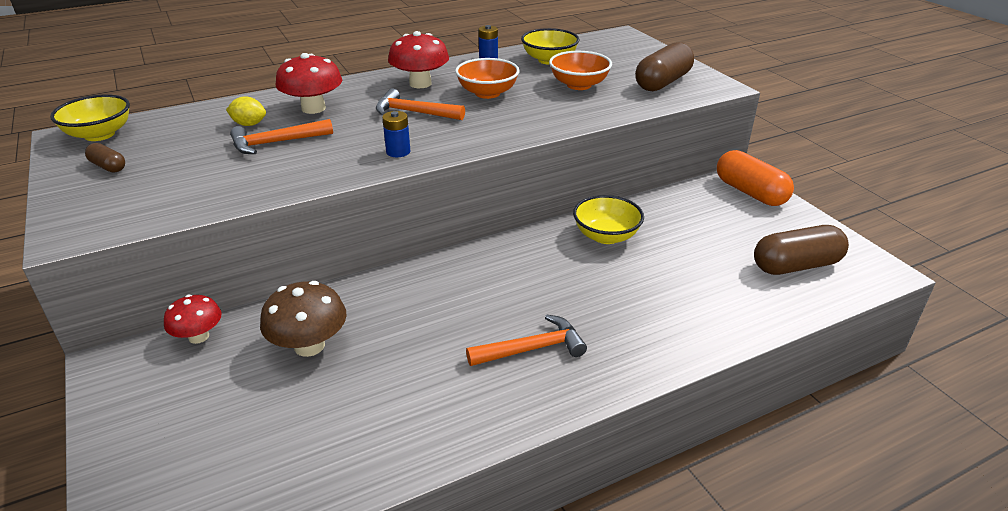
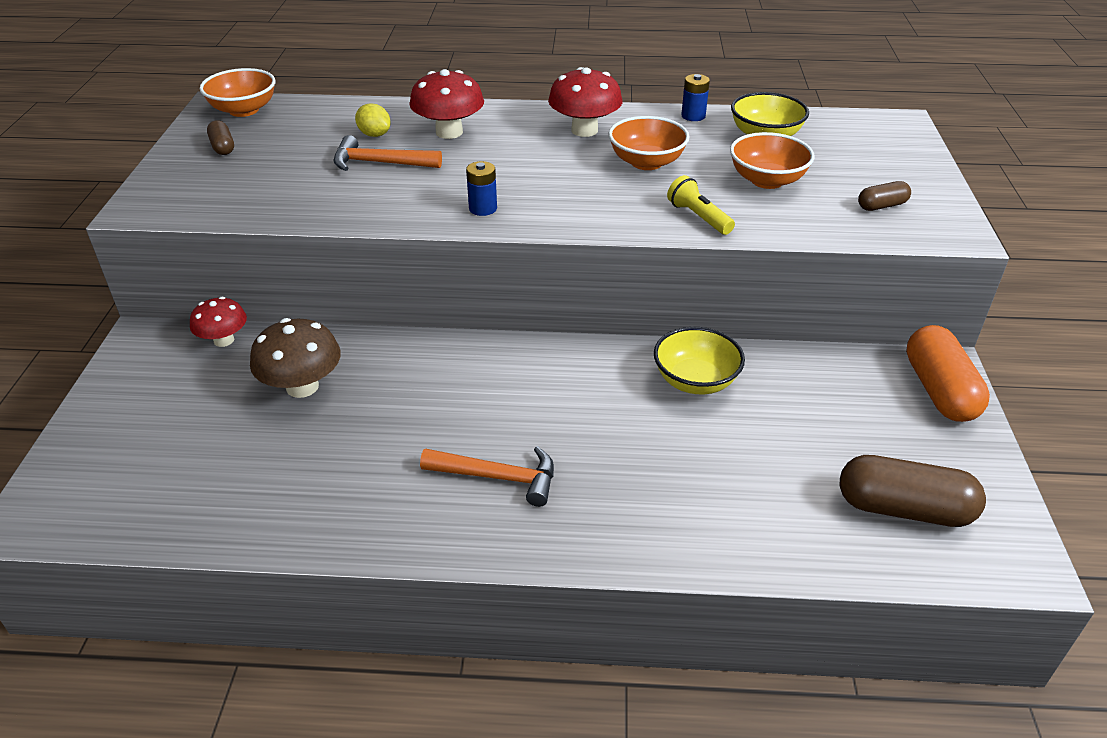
camera: 30 degrees right, 5 degrees up
(99, 134) = (244, 110): yellow bowl -> orange bowl
(413, 112) = (543, 165): orange hammer -> none
(559, 117) = (698, 217): none -> yellow flashlight
(663, 82) = (882, 206): brown capsule -> brown capsule, size x0.50

